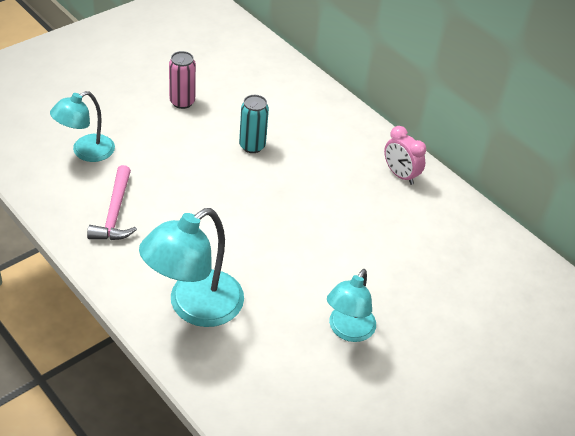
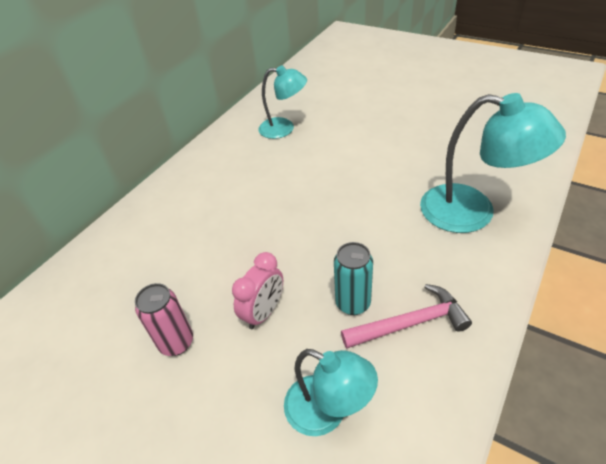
camera: 100 degrees left, 0 degrees up
(252, 146) = (234, 247): turquoise can -> turquoise can (353, 303)
(348, 331) = (416, 131): turquoise lamp -> turquoise lamp (284, 128)
(400, 175) = (229, 146): pink clock -> pink clock (264, 312)

